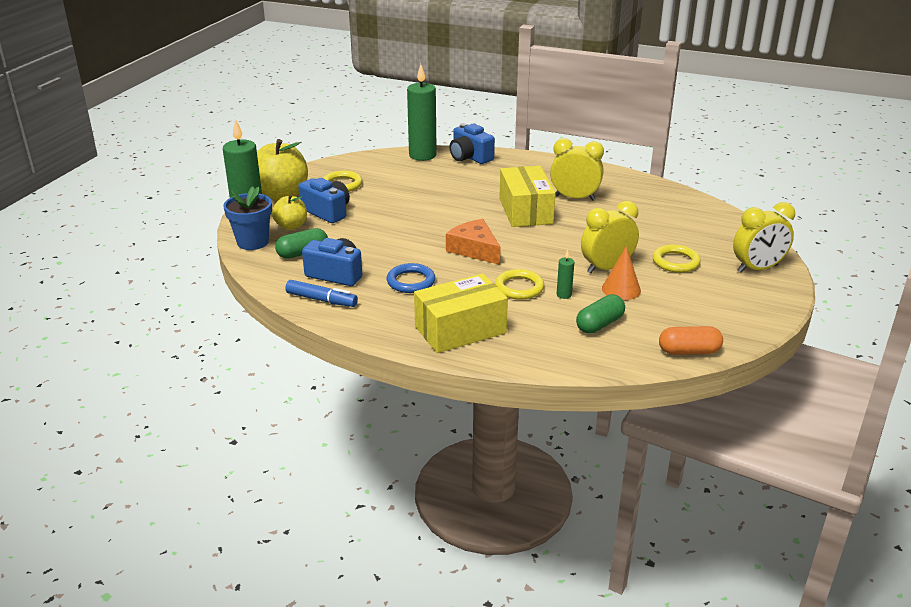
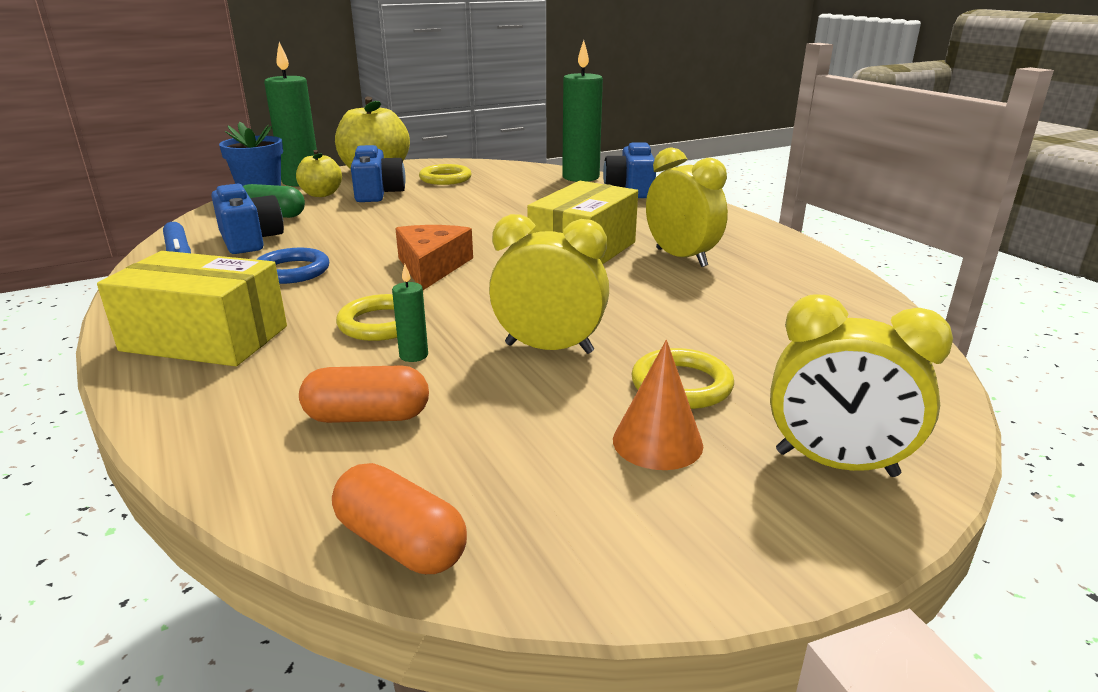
camera: 40 degrees right, 5 degrees down
(599, 324) = (367, 417): green capsule -> orange capsule
(621, 289) = (508, 384): orange cone -> orange cone (657, 442)

